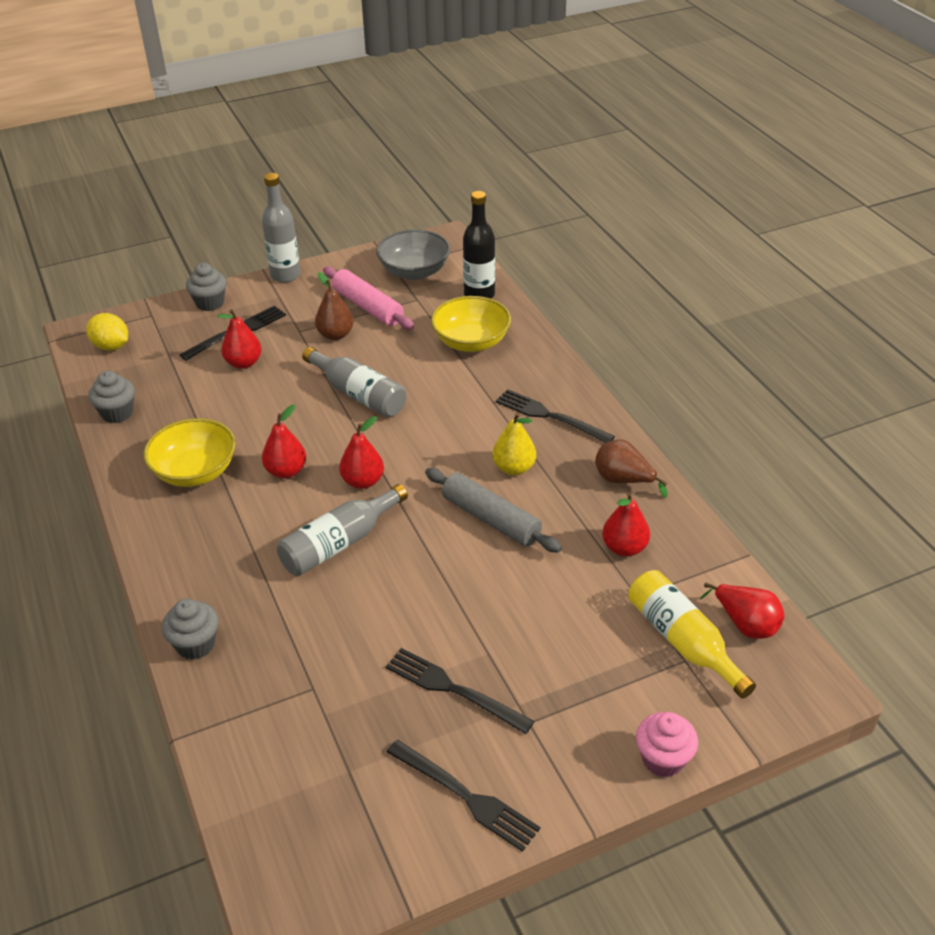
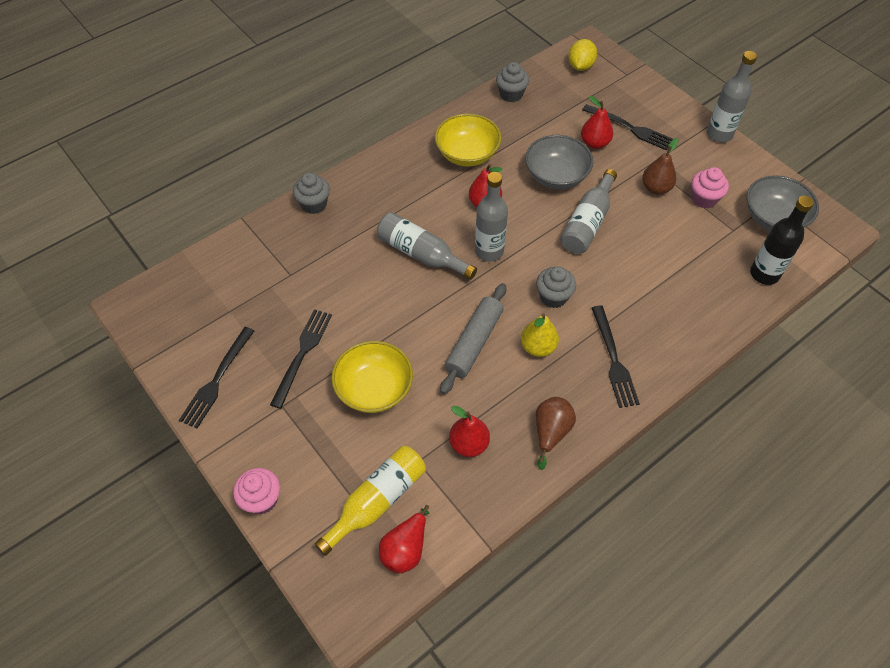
camera: 75 degrees right, 15 degrees up
(210, 303) = (658, 101): grey cupcake -> grey cupcake (553, 297)
(276, 403) = (556, 176): none -> grey bowl
(363, 481) = (489, 251): red pear -> grey bottle
(367, 307) = (704, 199): pink rolling pin -> pink cupcake
(471, 342) = (691, 282): yellow bowl -> yellow bowl (374, 389)
(549, 416) = (614, 360): black fork -> black fork turned 150 degrees clockwise

